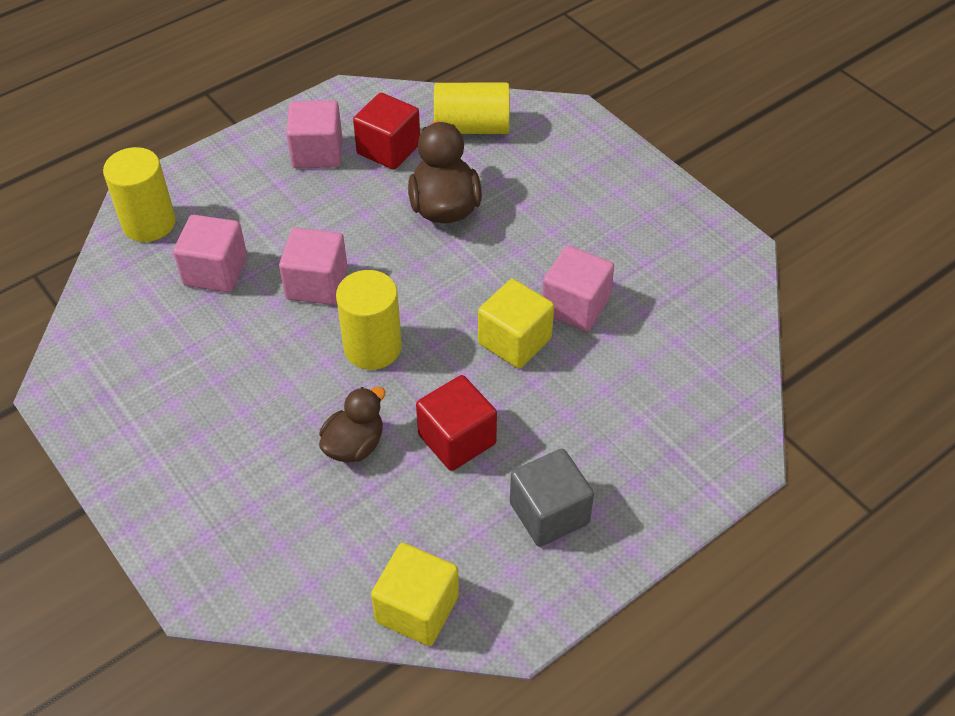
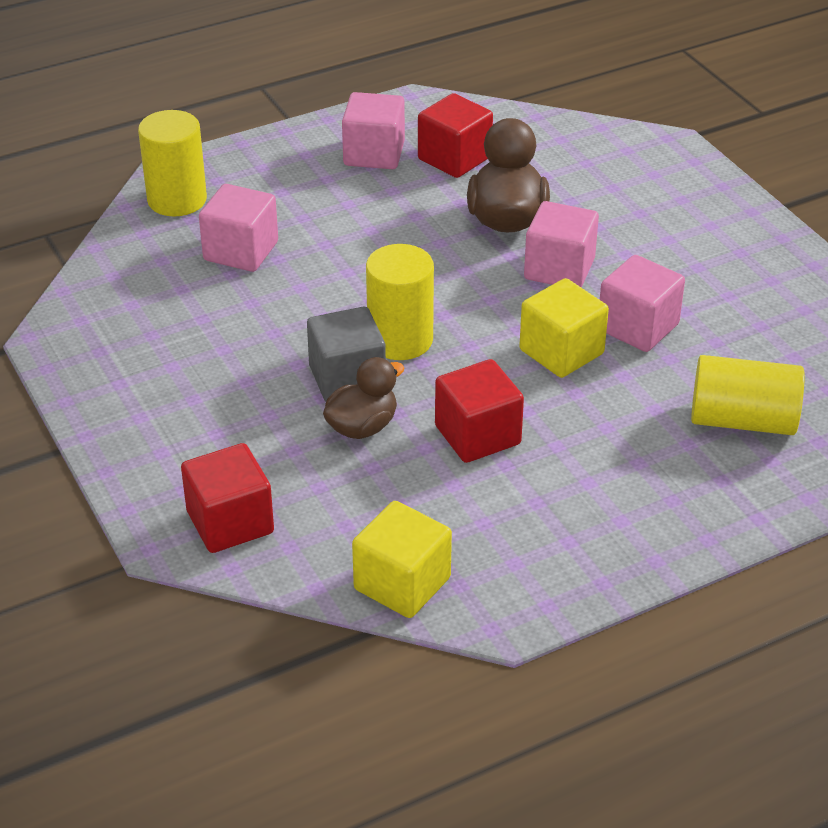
camera: 10 degrees right, 10 degrees down
(252, 566) = (230, 522): none -> red cube
(317, 284) = (350, 275): pink cube -> pink cube (559, 269)
(471, 127) = (553, 147): yellow cylinder -> yellow cylinder (742, 420)
(549, 513) = (568, 516): grey cube -> grey cube (347, 379)

